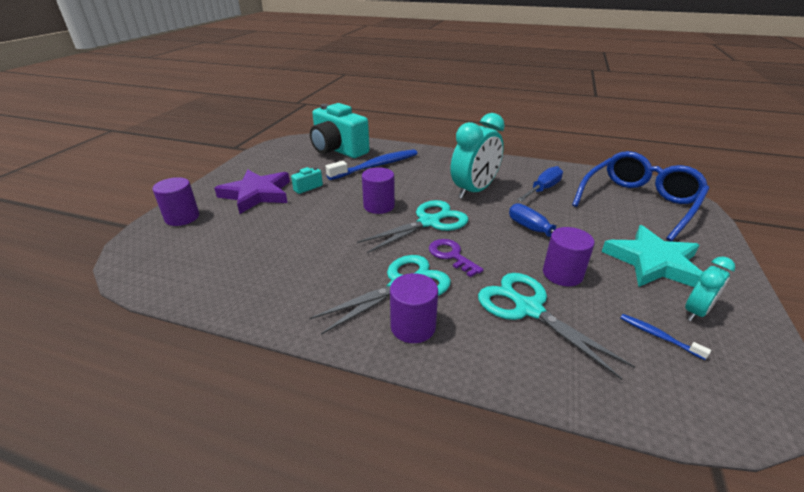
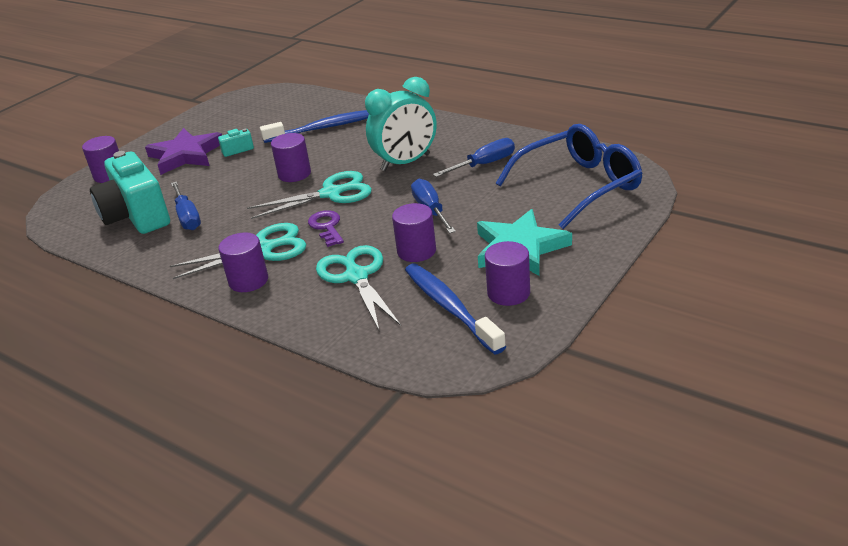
camera: 20 degrees right, 0 degrees up
(294, 256) = (187, 217): none -> blue screwdriver
(338, 150) = (296, 107): turquoise camera -> turquoise camera (136, 216)
(658, 336) = (450, 307): blue toothbrush -> blue toothbrush, size x2.22
(696, 312) = (508, 293): turquoise clock -> purple cylinder

